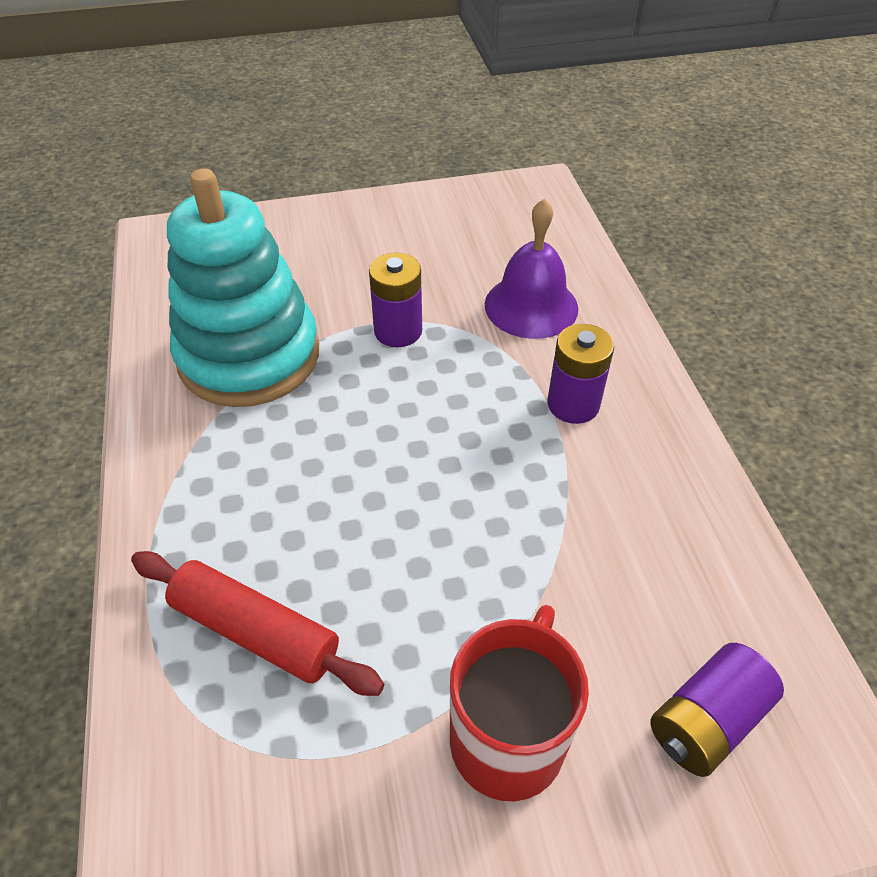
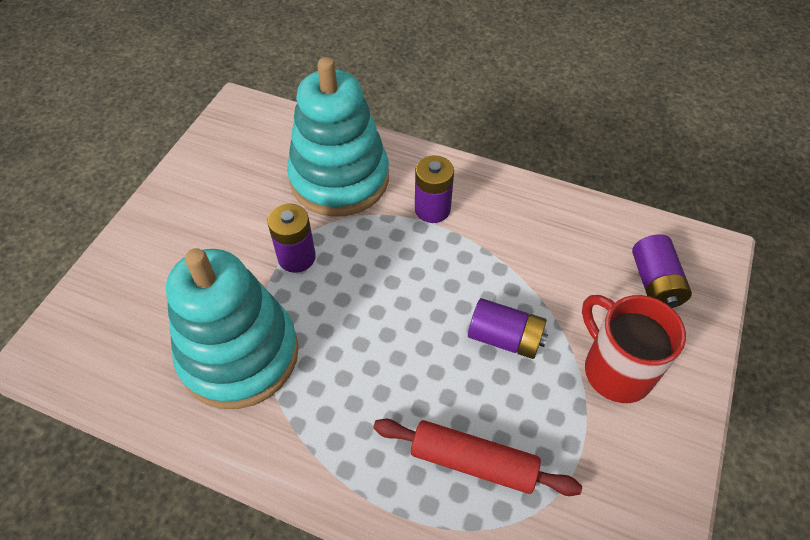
camera: 55 degrees left, 5 degrees up
(256, 631) = (473, 462): red rolling pin -> red rolling pin turned 45 degrees clockwise
(452, 575) = (505, 338): none -> purple battery
(531, 306) = (339, 179): purple bell -> turquoise stacking toy

